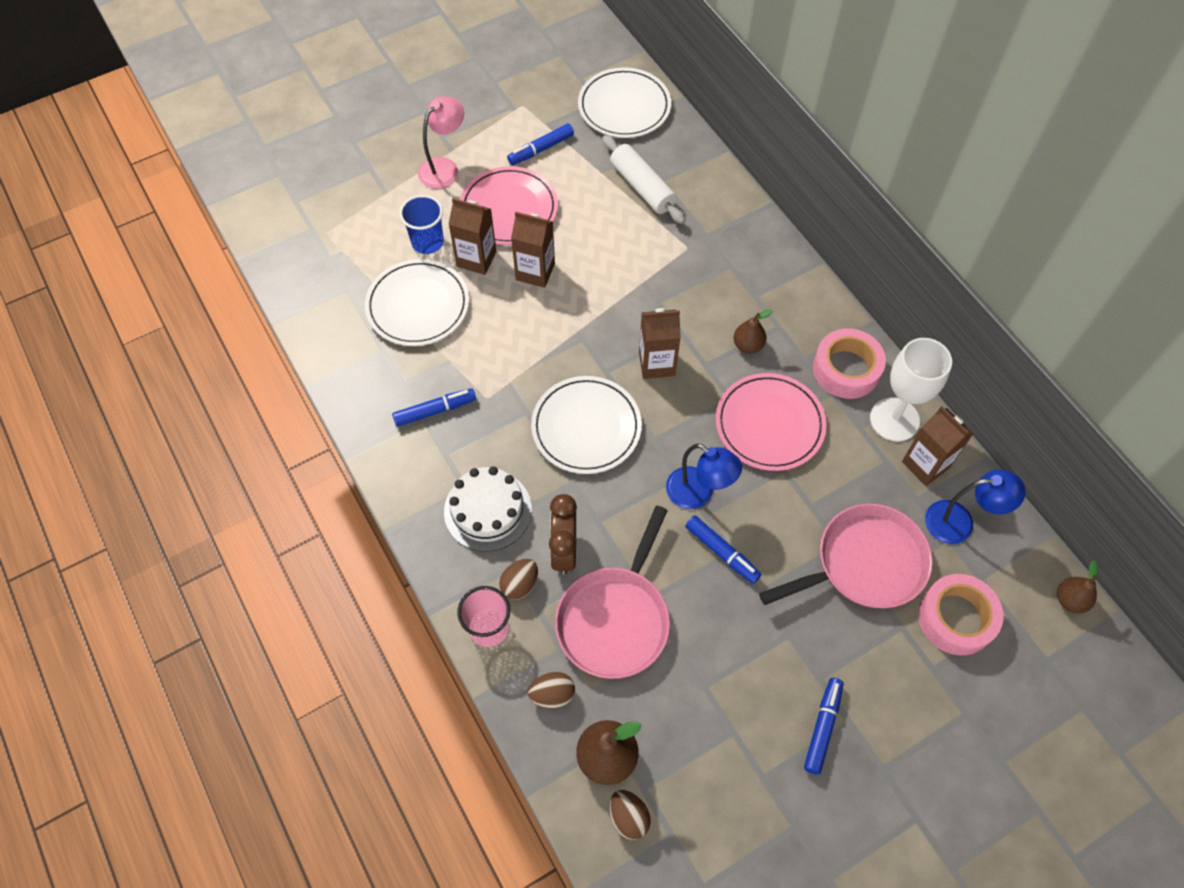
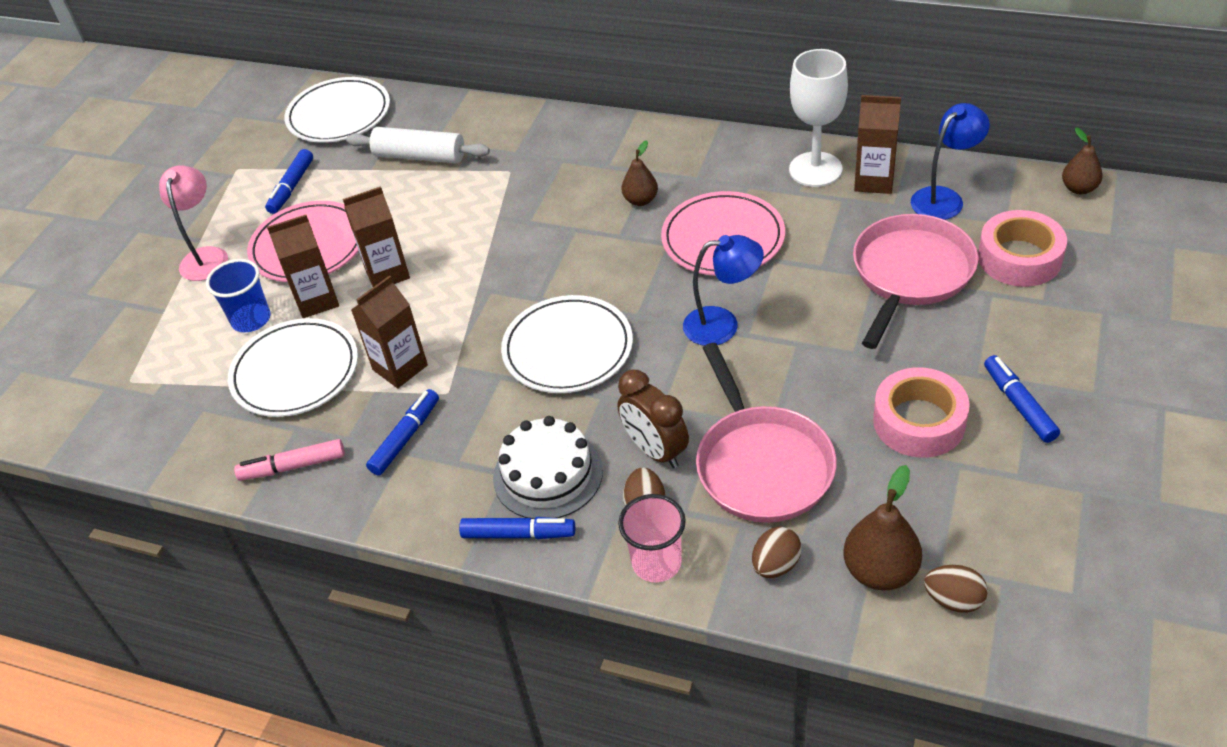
camera: 35 degrees left, 15 degrees down
(358, 376) = (293, 466): none -> pink marker
(656, 363) = (577, 263): brown carton -> brown carton (400, 367)
(722, 552) = (792, 350): blue marker -> blue marker (518, 534)
(846, 369) = (739, 163): pink tape -> pink tape (919, 421)

